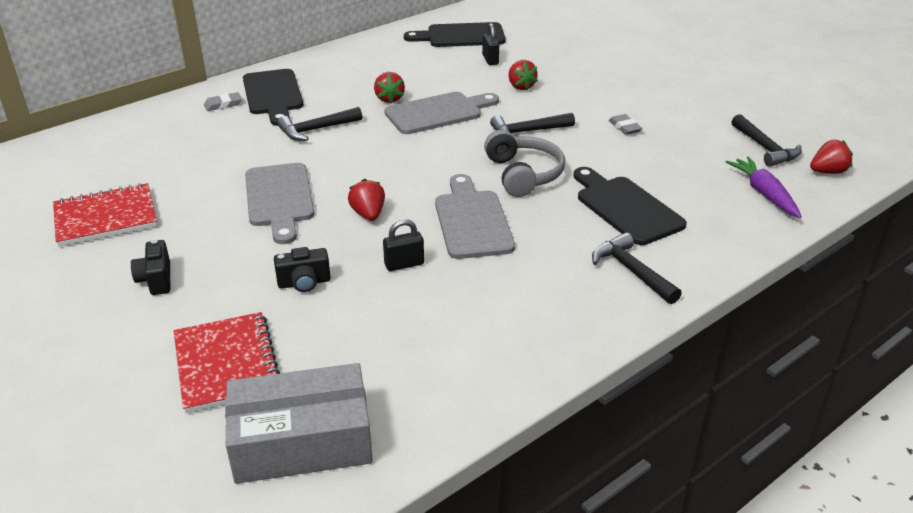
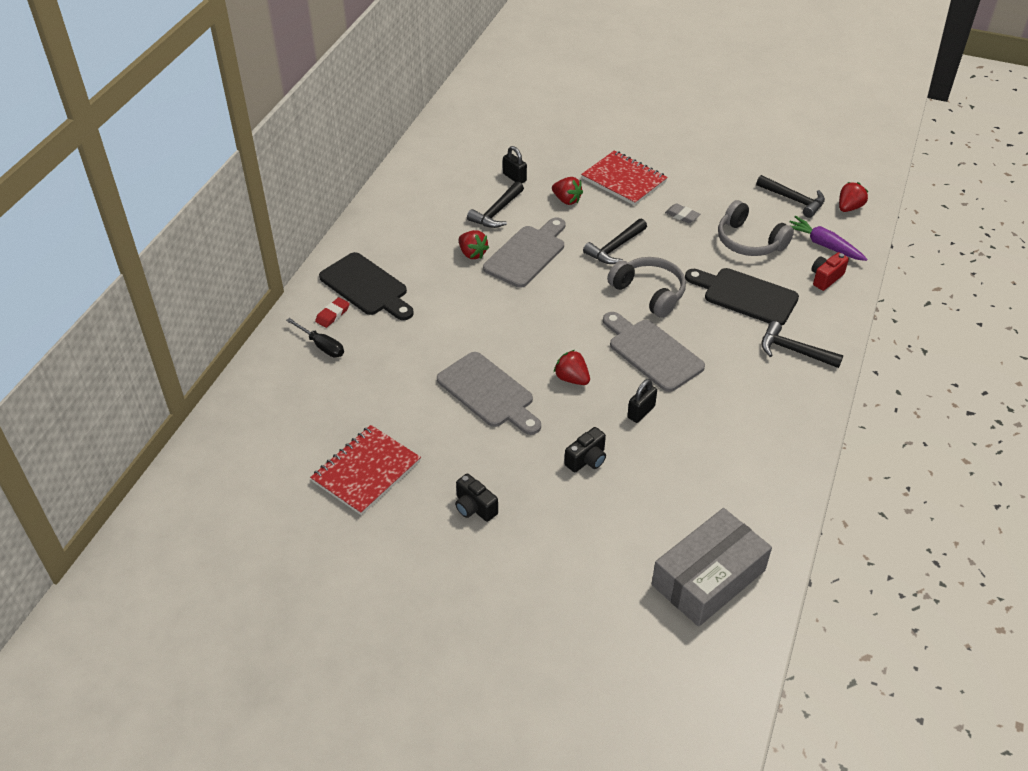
camera: 30 degrees left, 10 degrees up
(187, 121) = (322, 346): none -> black screwdriver
(223, 104) = (332, 314): grey eraser -> red eraser
(226, 364) = (602, 549): red notebook -> red notebook (624, 180)
(316, 130) = (445, 311): black hammer -> black hammer (496, 212)
(461, 36) = (463, 157): black cutting board -> none
(677, 166) = (749, 241): none -> grey headphones
(737, 221) = (825, 278): none -> red camera

